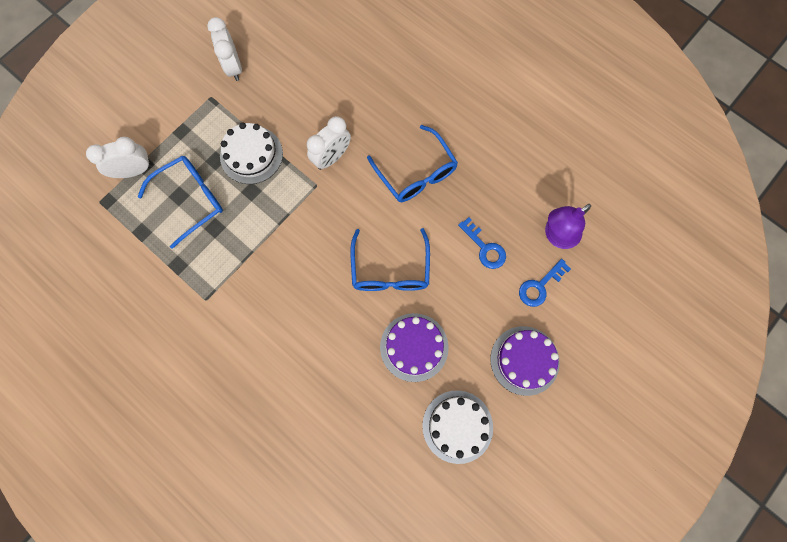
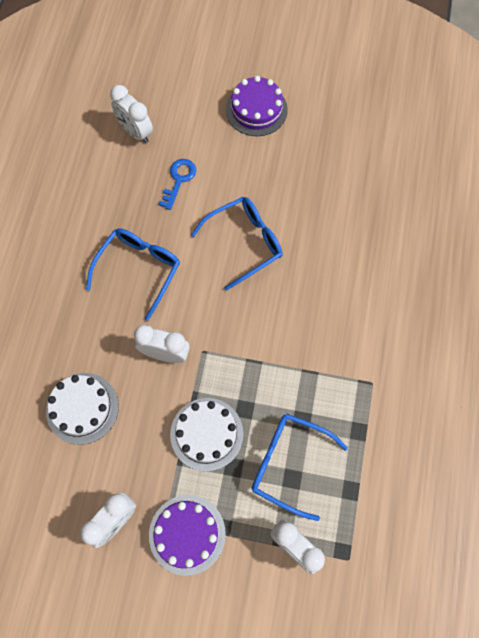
camera: 120 degrees left, 5 degrees down
(414, 347) = (298, 191): purple cake -> purple cake (187, 534)
(457, 426) = (338, 131): white cake -> white cake (82, 408)
(540, 286) = (187, 125): blue key -> none
(556, 236) = (135, 132): purple lamp -> white clock

